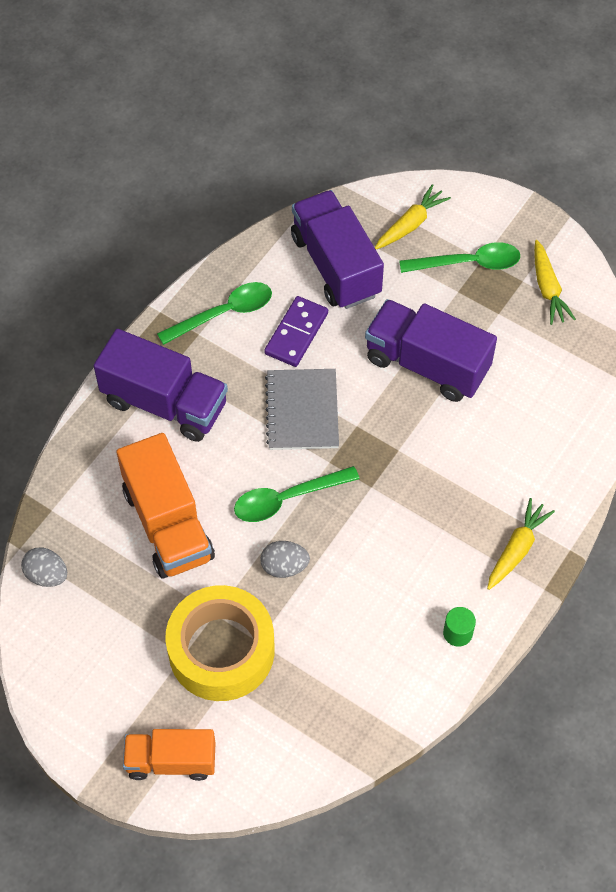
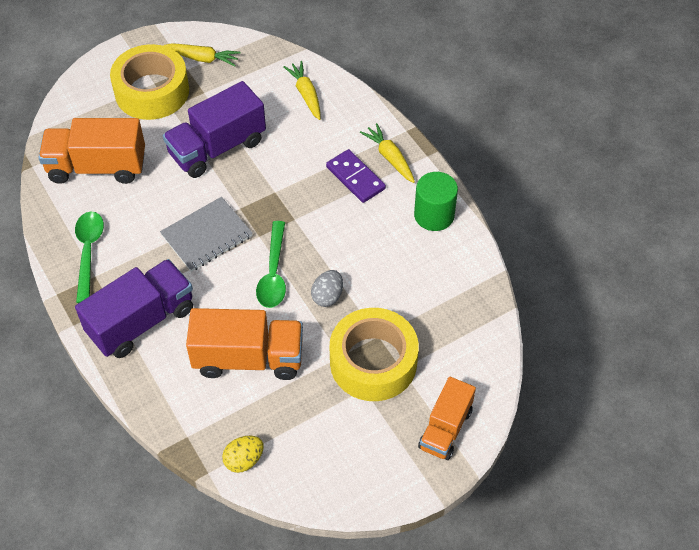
camera: 65 degrees left, 5 degrees down
(47, 575) = (244, 460): grey egg -> yellow egg
(296, 333) = (138, 214): purple domino -> purple domino (355, 178)
(302, 411) = (206, 235): grey notebook -> grey notebook turned 60 degrees counterclockwise
(335, 265) = (97, 167): purple truck -> orange truck
(410, 224) = (95, 110): yellow carrot -> yellow carrot (306, 94)
(457, 633) = (434, 215): green cylinder -> green cylinder, size x1.80
(468, 263) = (152, 91): green spoon -> yellow tape

